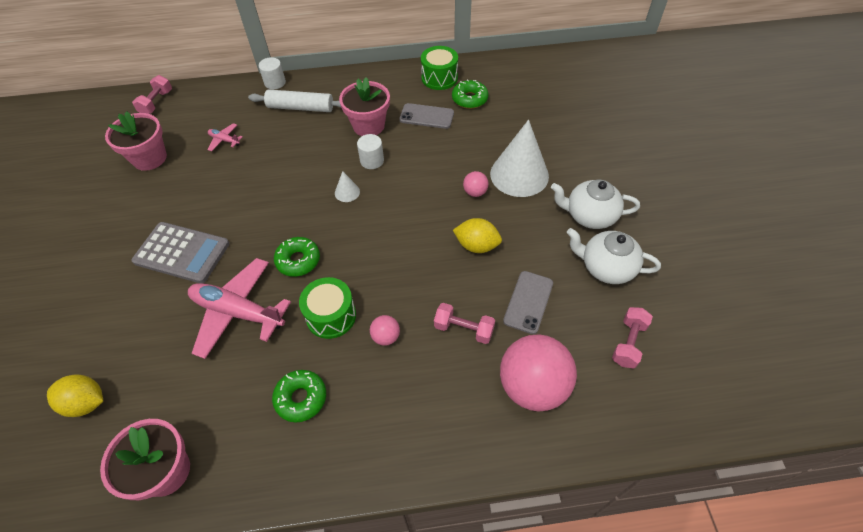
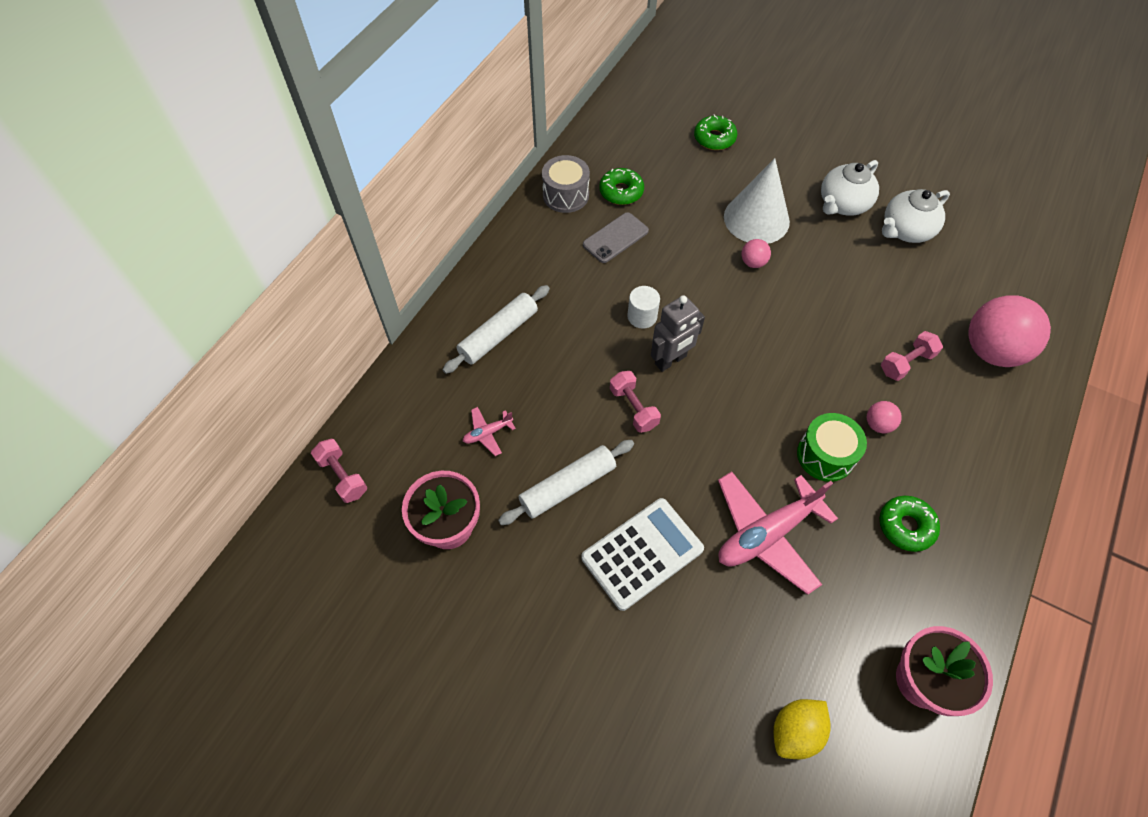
camera: 55 degrees left, 5 degrees up
(182, 253) = (642, 553): grey calculator -> white calculator
(210, 193) = (568, 486): none -> white rolling pin
(275, 83) = (428, 337): white cylinder -> none
(298, 260) = (734, 449): green donut -> green donut (714, 138)
(347, 192) = (671, 360): white cone -> grey robot
(368, 125) = (585, 291): pink flower pot -> none
(439, 78) = (566, 195): green drum -> grey drum
(476, 245) = (819, 299): yellow lemon -> none
(528, 302) = (906, 302): grey phone -> none
(628, 343) = (987, 266): pink dumbbell -> pink dumbbell (633, 408)

